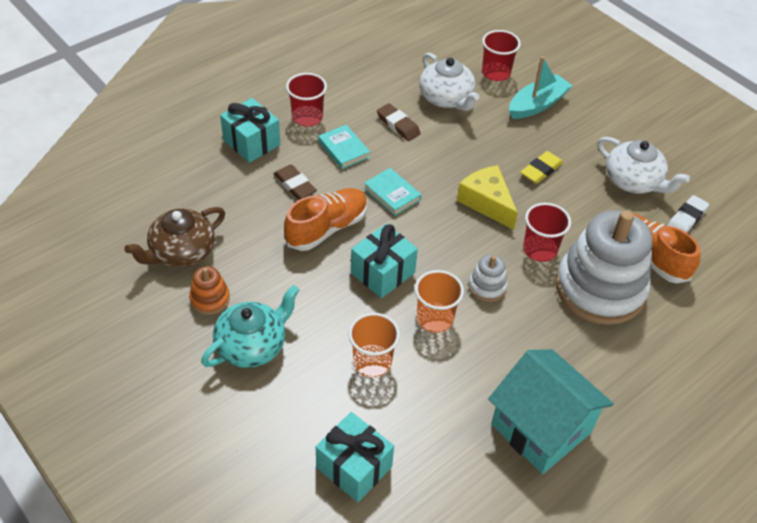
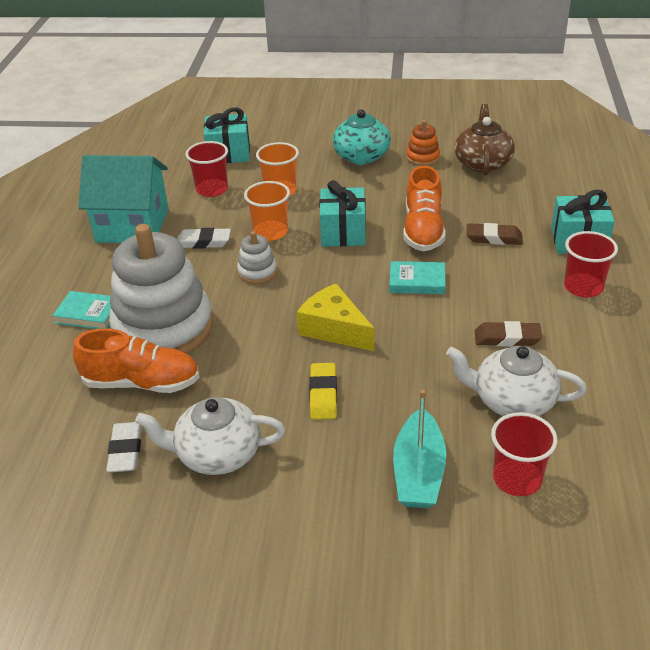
camera: 140 degrees right, 10 degrees down
(344, 149) = (509, 285): turquoise book -> turquoise book (89, 314)
(487, 202) = (334, 329): yellow cheese -> yellow cheese turned 150 degrees counterclockwise
(498, 352) = (203, 242): none -> white eraser
(539, 250) = (245, 323): red cup -> red cup (212, 189)

